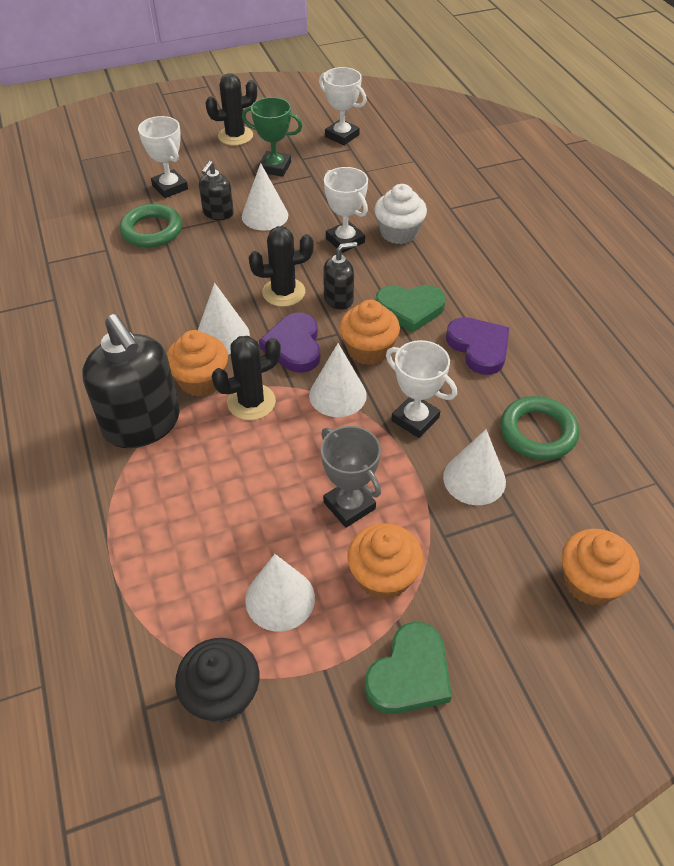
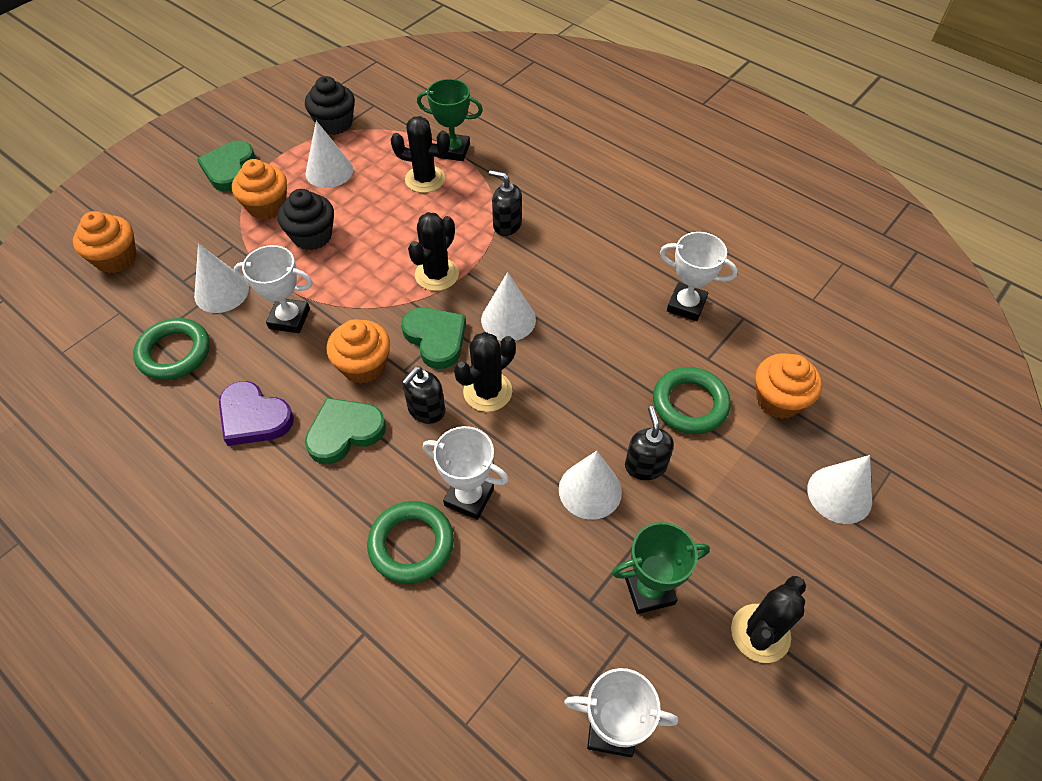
camera: 150 degrees right, 5 degrees up
(110, 555) = (453, 150): none -> green trophy
(142, 424) = (507, 225): black soap dispenser -> black soap dispenser, size x0.51
(170, 187) = (739, 479): white trophy -> white trophy (686, 305)
(177, 525) = (425, 179): none -> black cactus
(201, 380) = (492, 274): orange cupcake -> orange cupcake (778, 400)
(294, 346) = (436, 338): purple heart -> green heart
(337, 395) = (368, 311): white cone -> white cone (839, 494)
(349, 505) = (312, 236): grey trophy -> black cupcake
(398, 232) = (411, 544): white cupcake -> green ring

